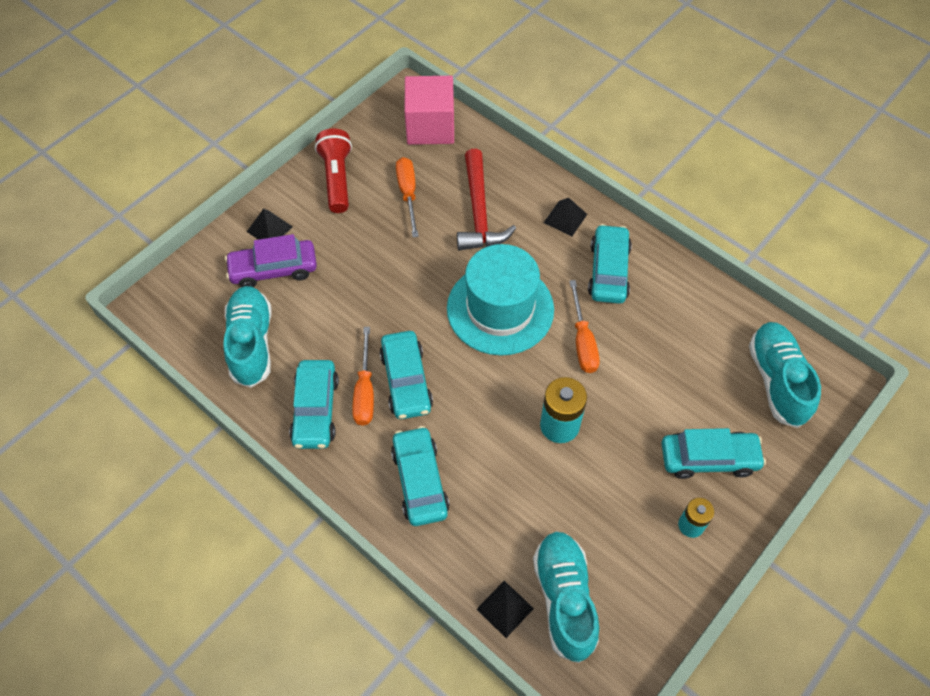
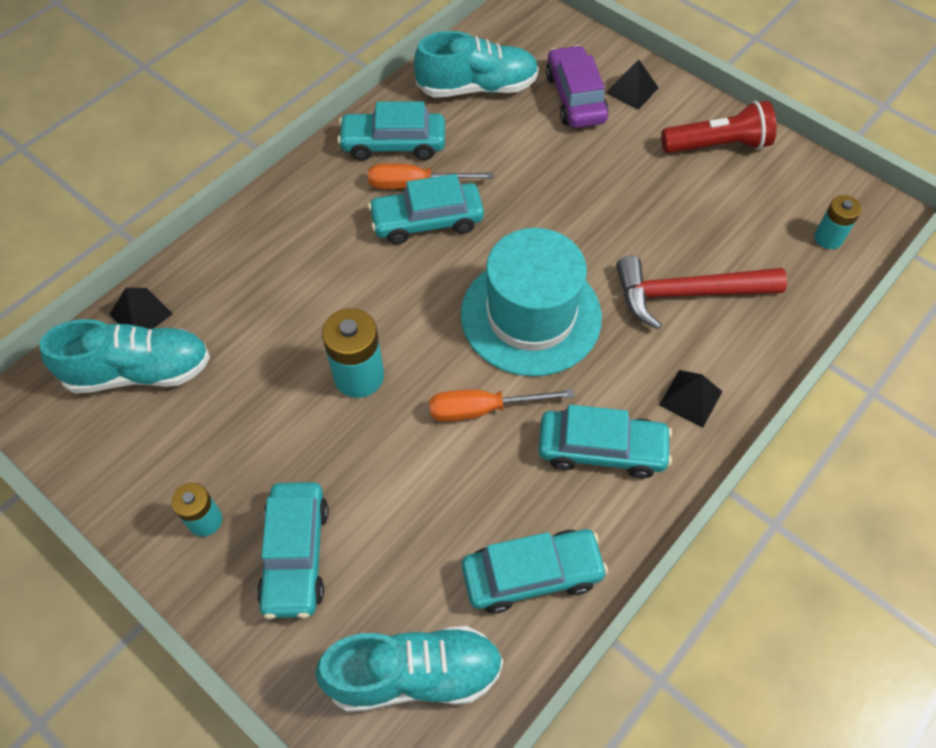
camera: 90 degrees right, 0 degrees up
(408, 194) = (705, 216): orange screwdriver -> none
(420, 481) = (300, 236): turquoise car -> turquoise car (532, 575)
(430, 127) = (828, 238): pink cube -> turquoise battery

